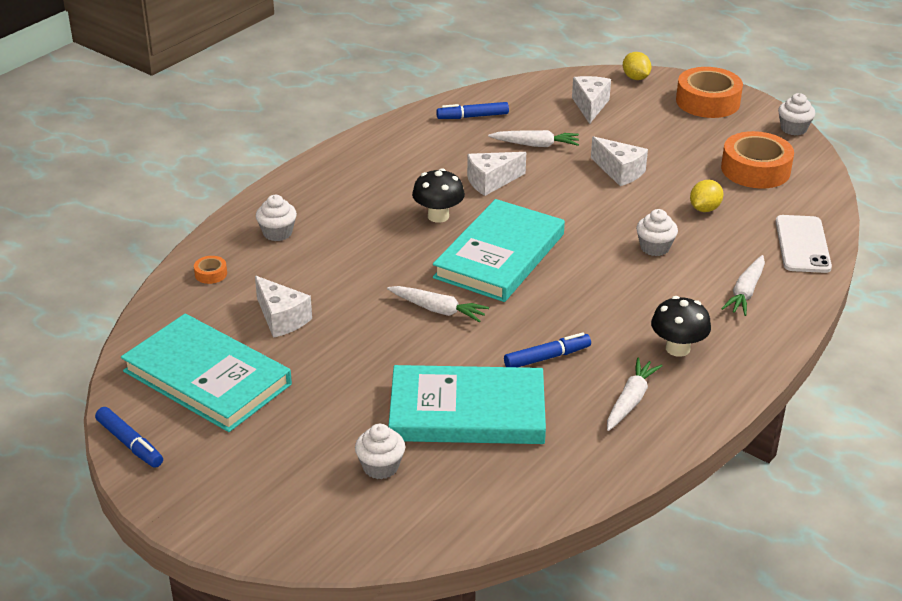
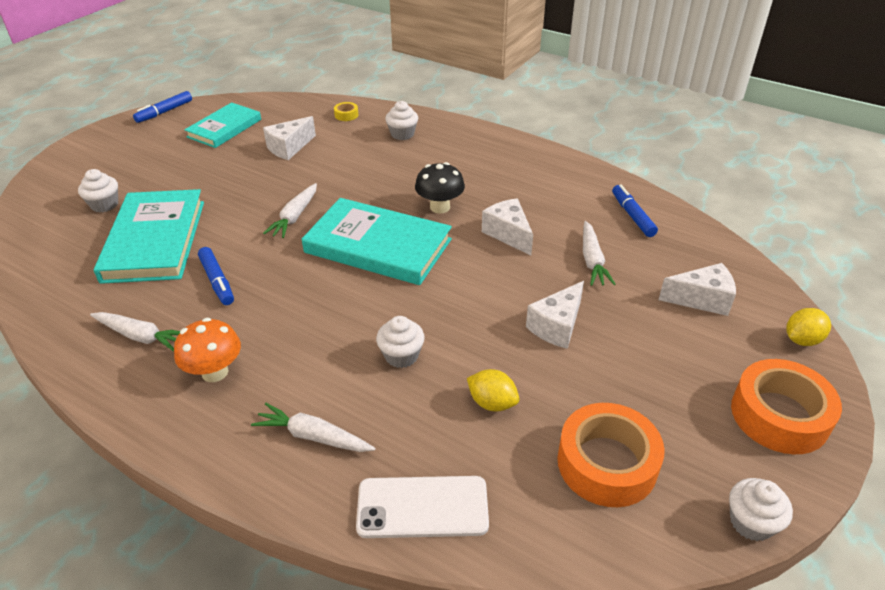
camera: 85 degrees right, 5 degrees up
(207, 378) = (224, 128): turquoise book -> turquoise book, size x0.64
(211, 274) = (346, 115): orange tape -> yellow tape
(677, 348) = (215, 372): black mushroom -> orange mushroom

